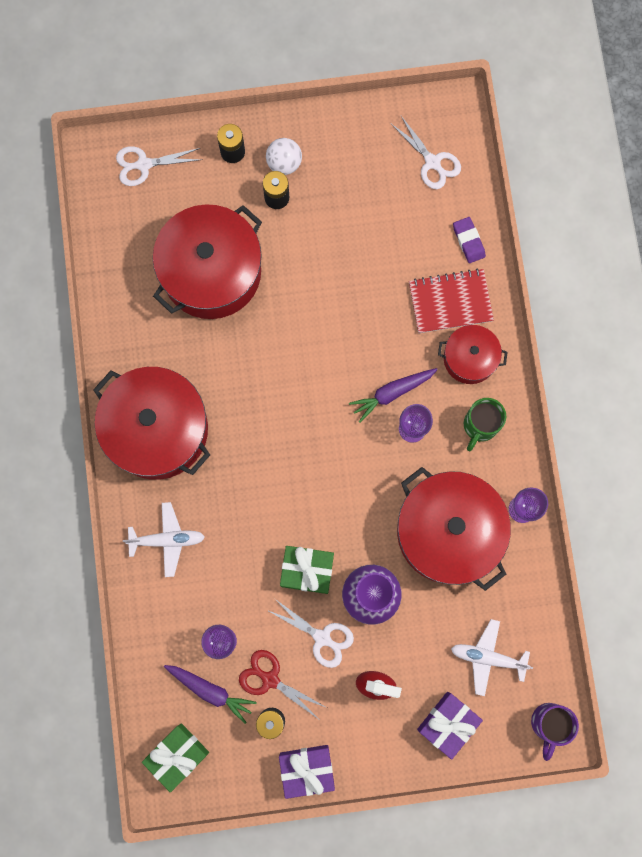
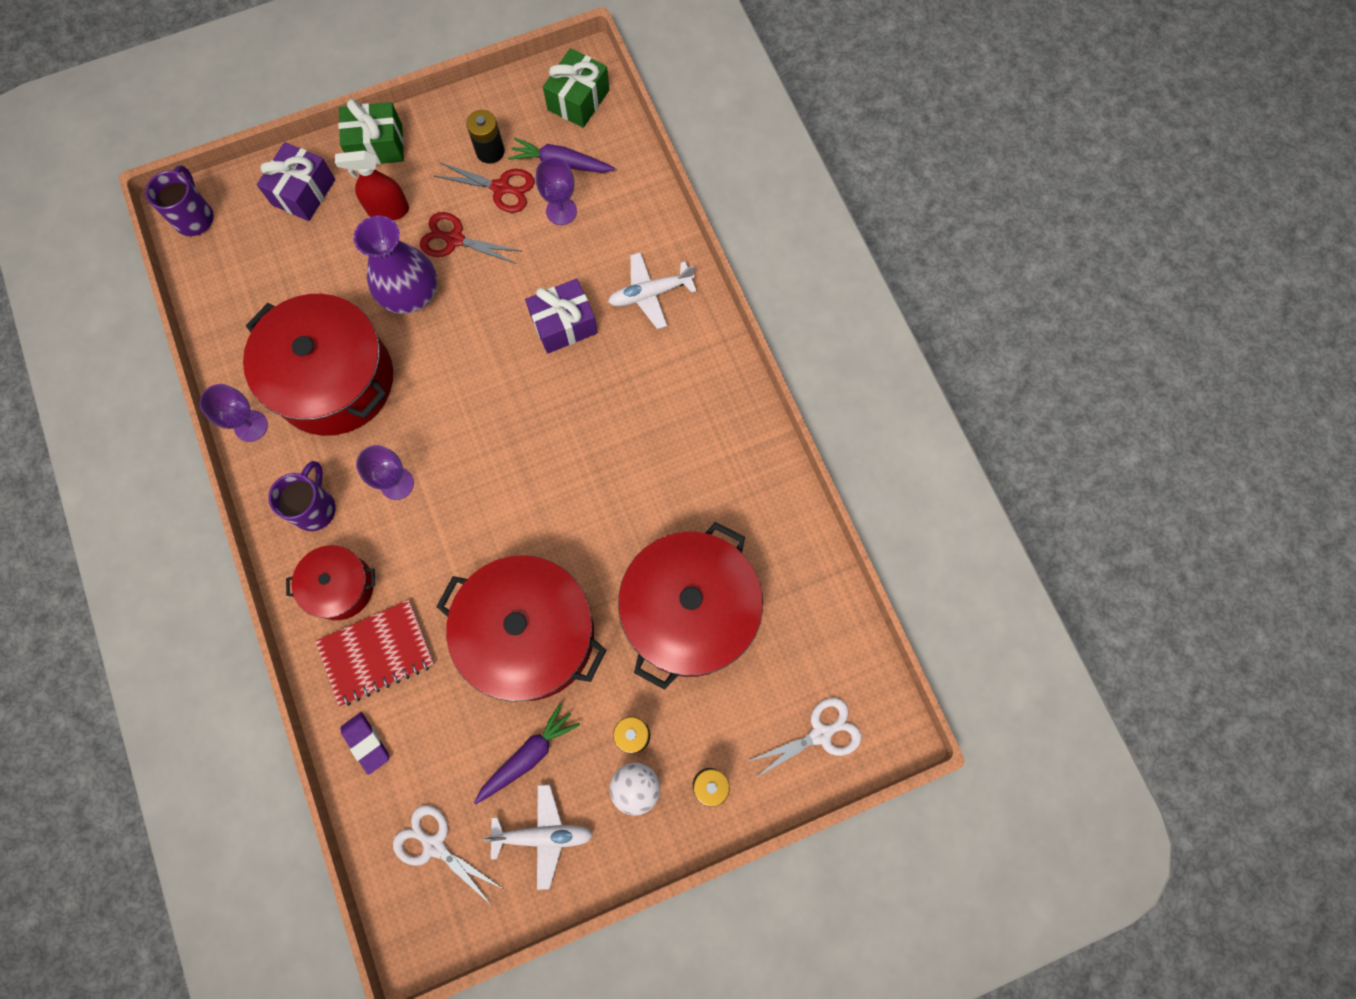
camera: 165 degrees right, 5 degrees down
(157, 429) = (697, 406): red pot -> red pot (529, 635)
(307, 570) = (486, 301): green gift -> green gift (377, 145)
(307, 769) = (443, 118): purple gift -> purple gift (564, 324)
(322, 637) = (455, 239): white scissors -> red scissors
(392, 393) = (429, 519): purple carrot -> purple carrot (528, 755)
(480, 426) = (315, 508): green mug -> purple mug
(487, 657) = (269, 264): white plane -> white plane (543, 835)

